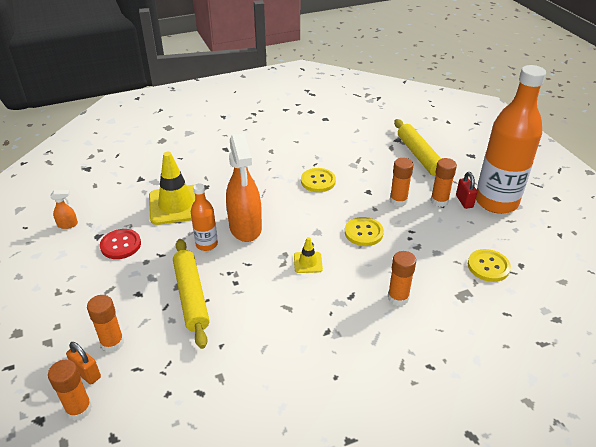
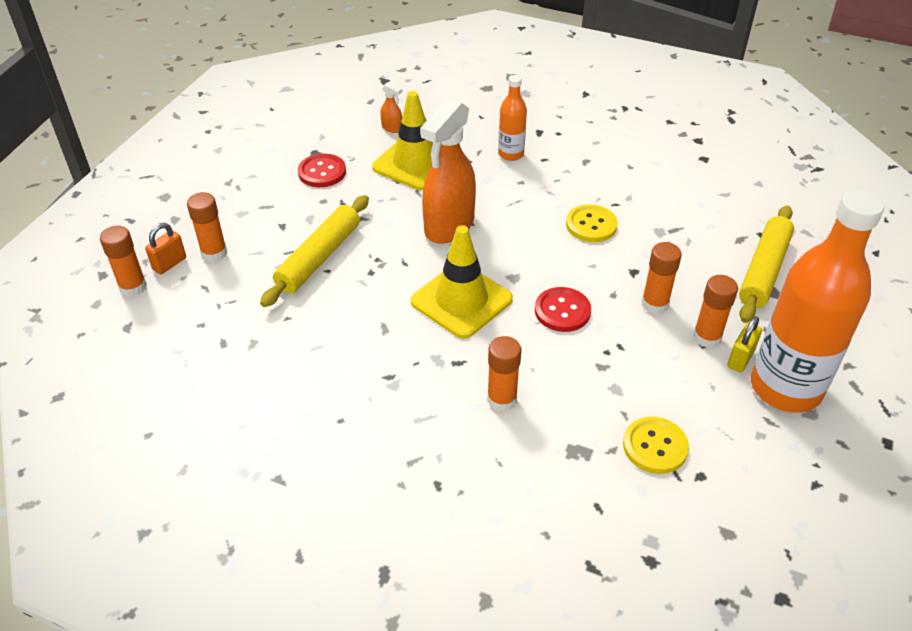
camera: 45 degrees right, 5 degrees up
(68, 225) = (305, 126): orange spray bottle -> orange spray bottle (392, 128)
(87, 373) = (169, 264): orange padlock -> orange padlock turned 45 degrees clockwise
(206, 244) = (392, 219): orange bottle -> orange bottle (511, 154)
(308, 262) = (461, 300): yellow traffic cone -> yellow traffic cone, size x2.10
(363, 232) = (562, 311): yellow button -> red button
(464, 201) = (740, 359): red padlock -> yellow padlock

